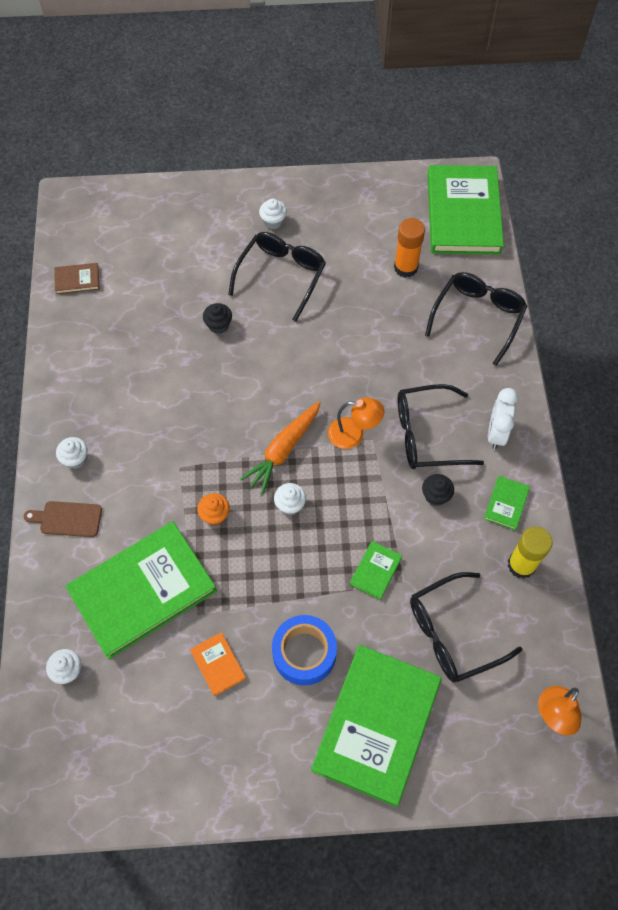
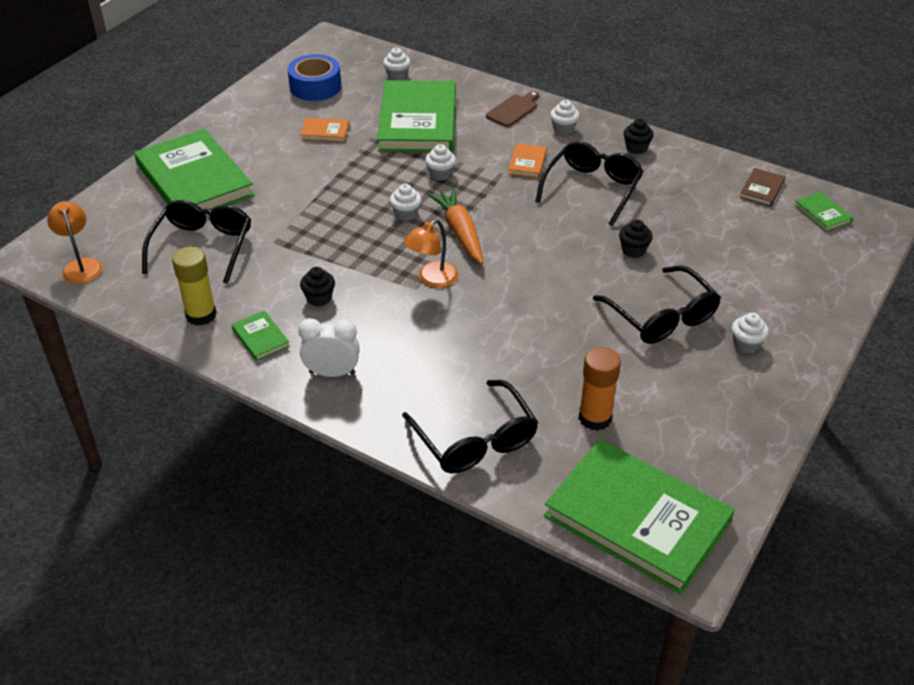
camera: 125 degrees right, 20 degrees down
(71, 388) = (636, 148): none -> black cupcake
(150, 458) = (527, 163): none -> orange book
(215, 515) = (440, 174): orange cupcake -> white cupcake
(304, 653) = (283, 171): blue tape -> blue tape (315, 86)
(375, 571) = (299, 232): green book -> green book (822, 214)
(427, 435) = (382, 325): black glasses -> black glasses (592, 188)
(496, 433) = (332, 373): white clock -> white clock turned 45 degrees counterclockwise

